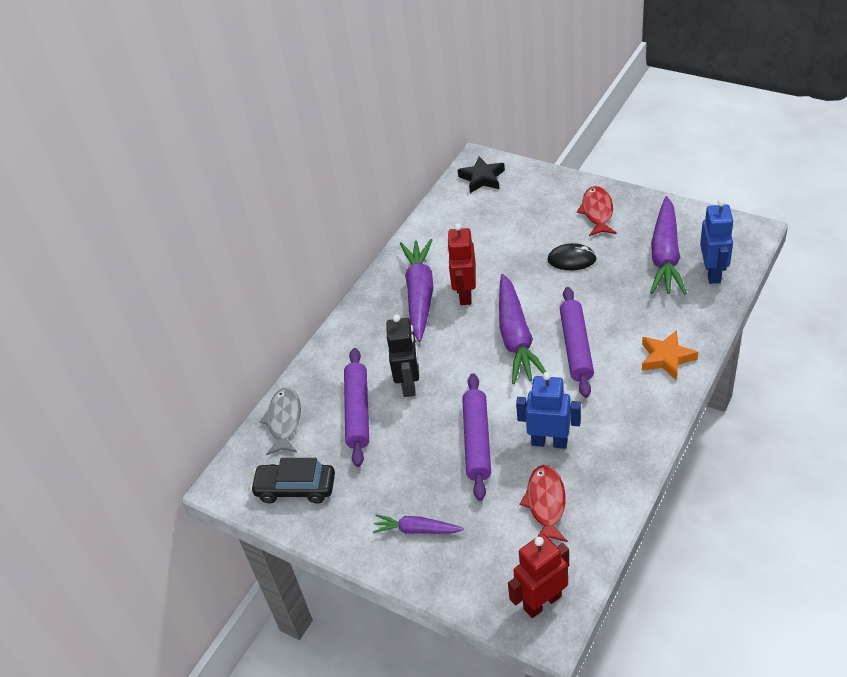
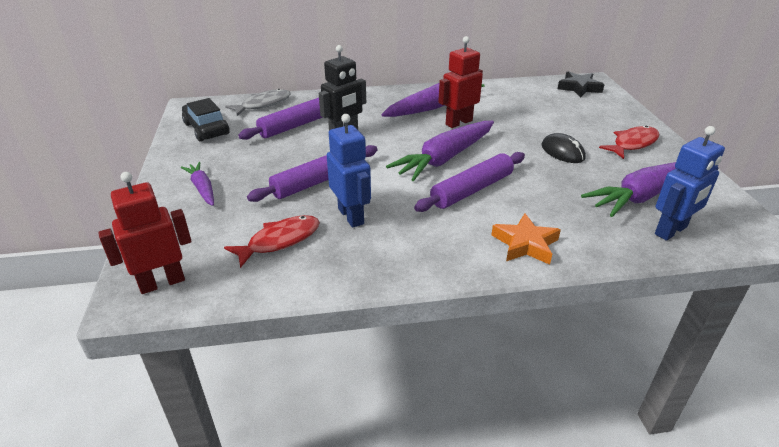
camera: 45 degrees right, 10 degrees down
(542, 602) = (162, 282): red robot -> red robot turned 45 degrees counterclockwise

